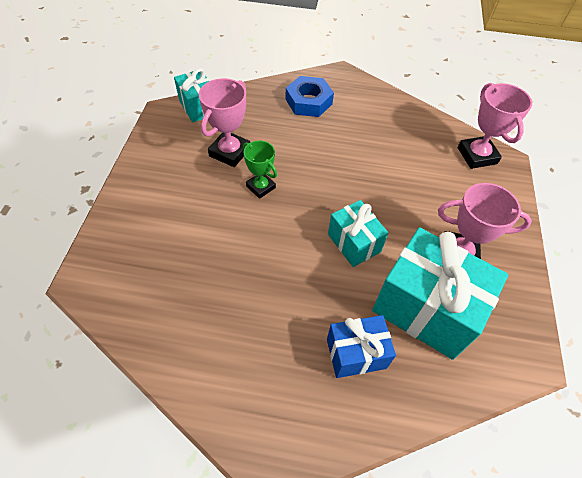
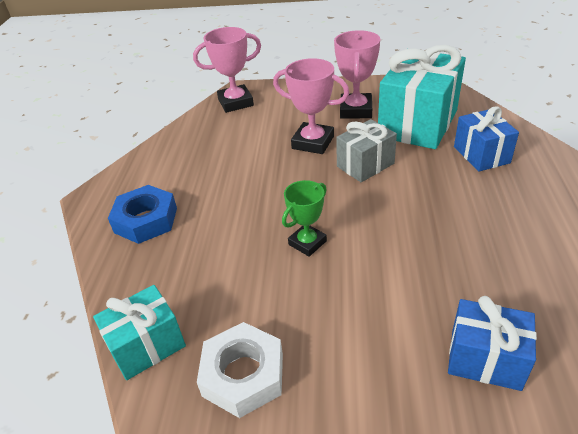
camera: 90 degrees left, 15 degrees down
(123, 266) = (485, 359): none -> blue gift
(163, 146) = (243, 375): none -> white nut
(230, 152) = (249, 285): pink trophy -> pink trophy (313, 142)
(354, 243) = (365, 165): turquoise gift -> grey gift

